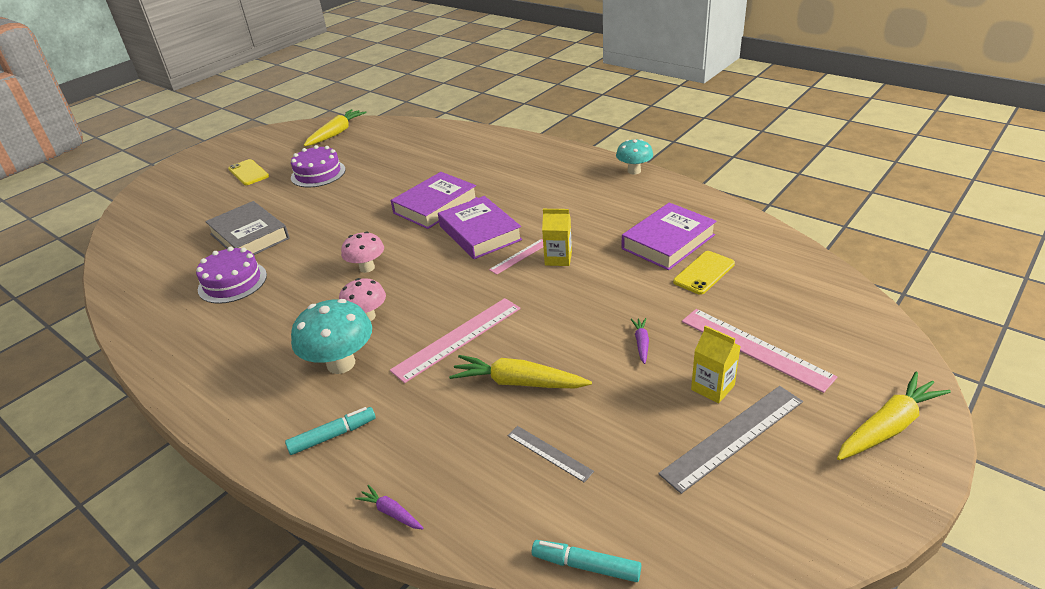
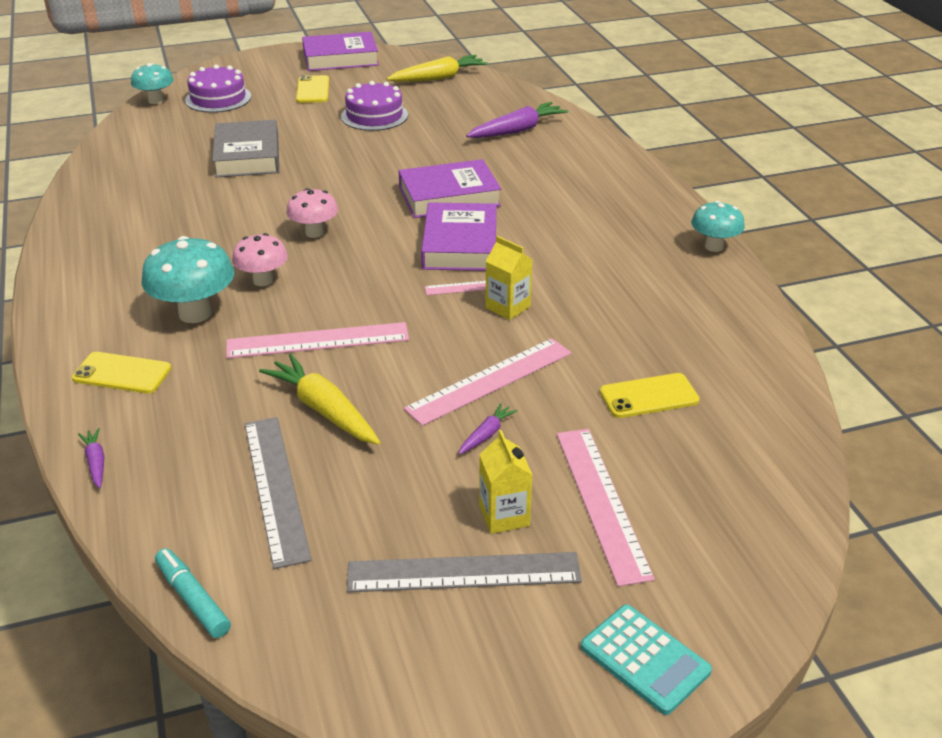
camera: 30 degrees right, 0 degrees up
(120, 225) = (156, 101): none -> turquoise mushroom
(232, 282) = (188, 195): purple cake -> purple cake (218, 98)
(333, 435) = (122, 373): turquoise marker -> yellow phone
(431, 147) = (517, 130): none -> purple carrot
(549, 453) = (275, 488): grey ruler -> grey ruler, size x1.83
(602, 309) = (490, 380): none -> pink ruler
(668, 242) = (651, 344): purple book -> purple book (340, 58)
(888, 426) = (645, 659): yellow carrot -> turquoise calculator

